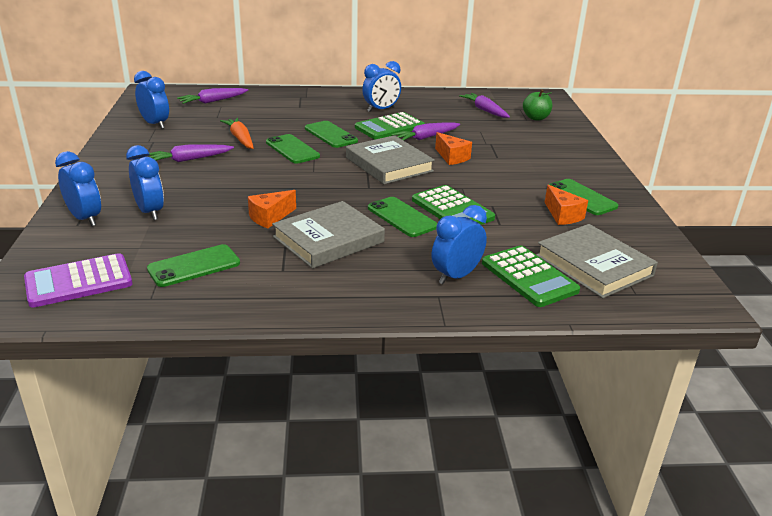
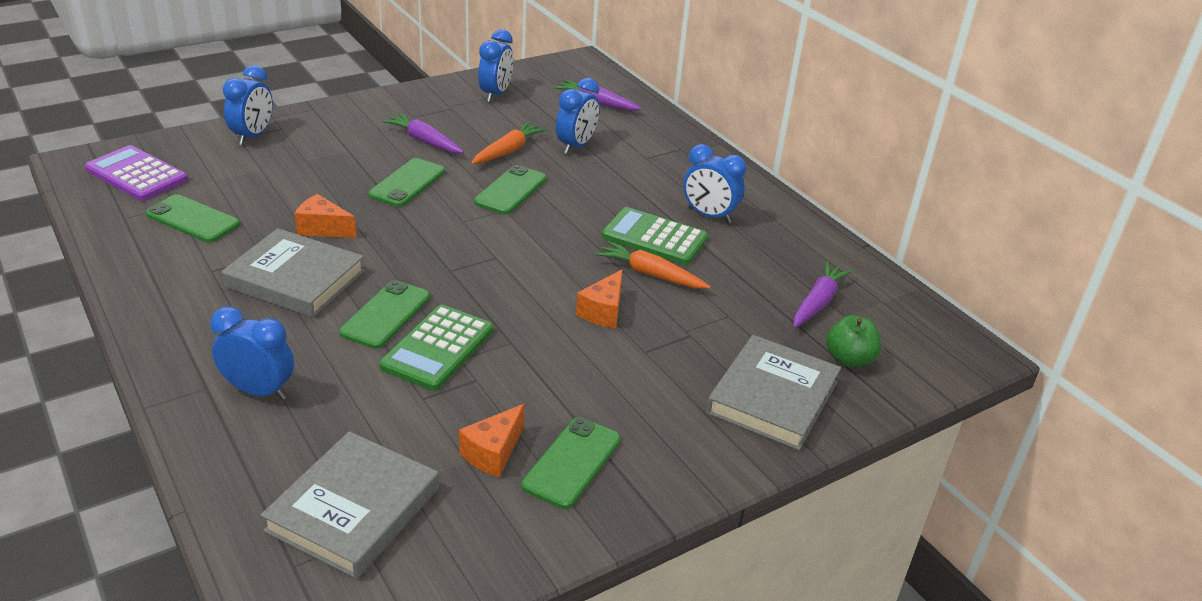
camera: 60 degrees right, 5 degrees up
(150, 212) = (288, 161): blue clock -> blue clock (576, 146)
(330, 135) = (581, 203): green phone -> green phone (407, 183)
(389, 164) = (531, 267): grey book -> grey book (772, 397)
(425, 137) = (650, 274): purple carrot -> orange carrot
(529, 277) = (288, 452): green calculator -> none

